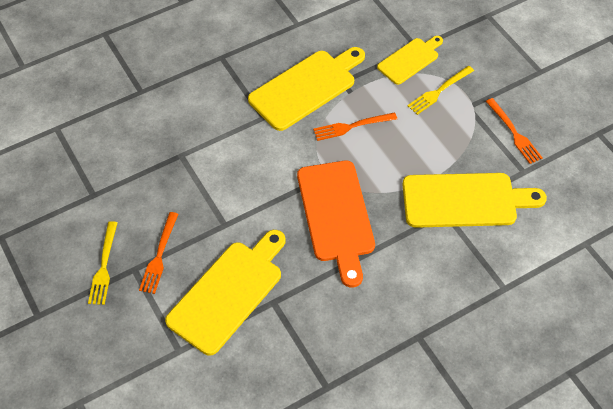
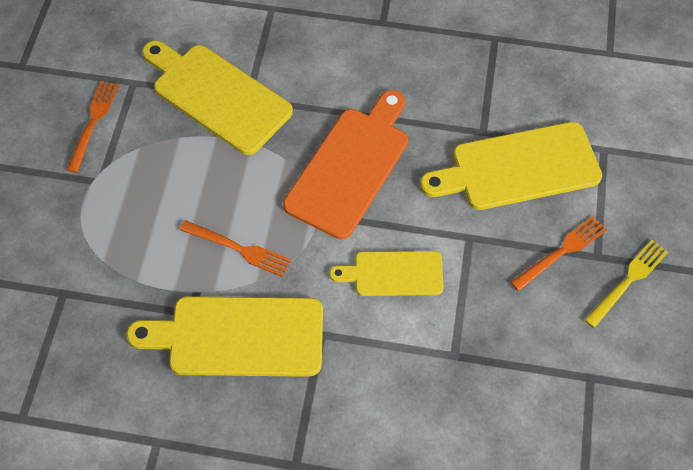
camera: 140 degrees left, 5 degrees up
(410, 60) = (89, 282): yellow cutting board -> yellow cutting board (393, 274)
(438, 91) = (107, 220): yellow fork -> none

